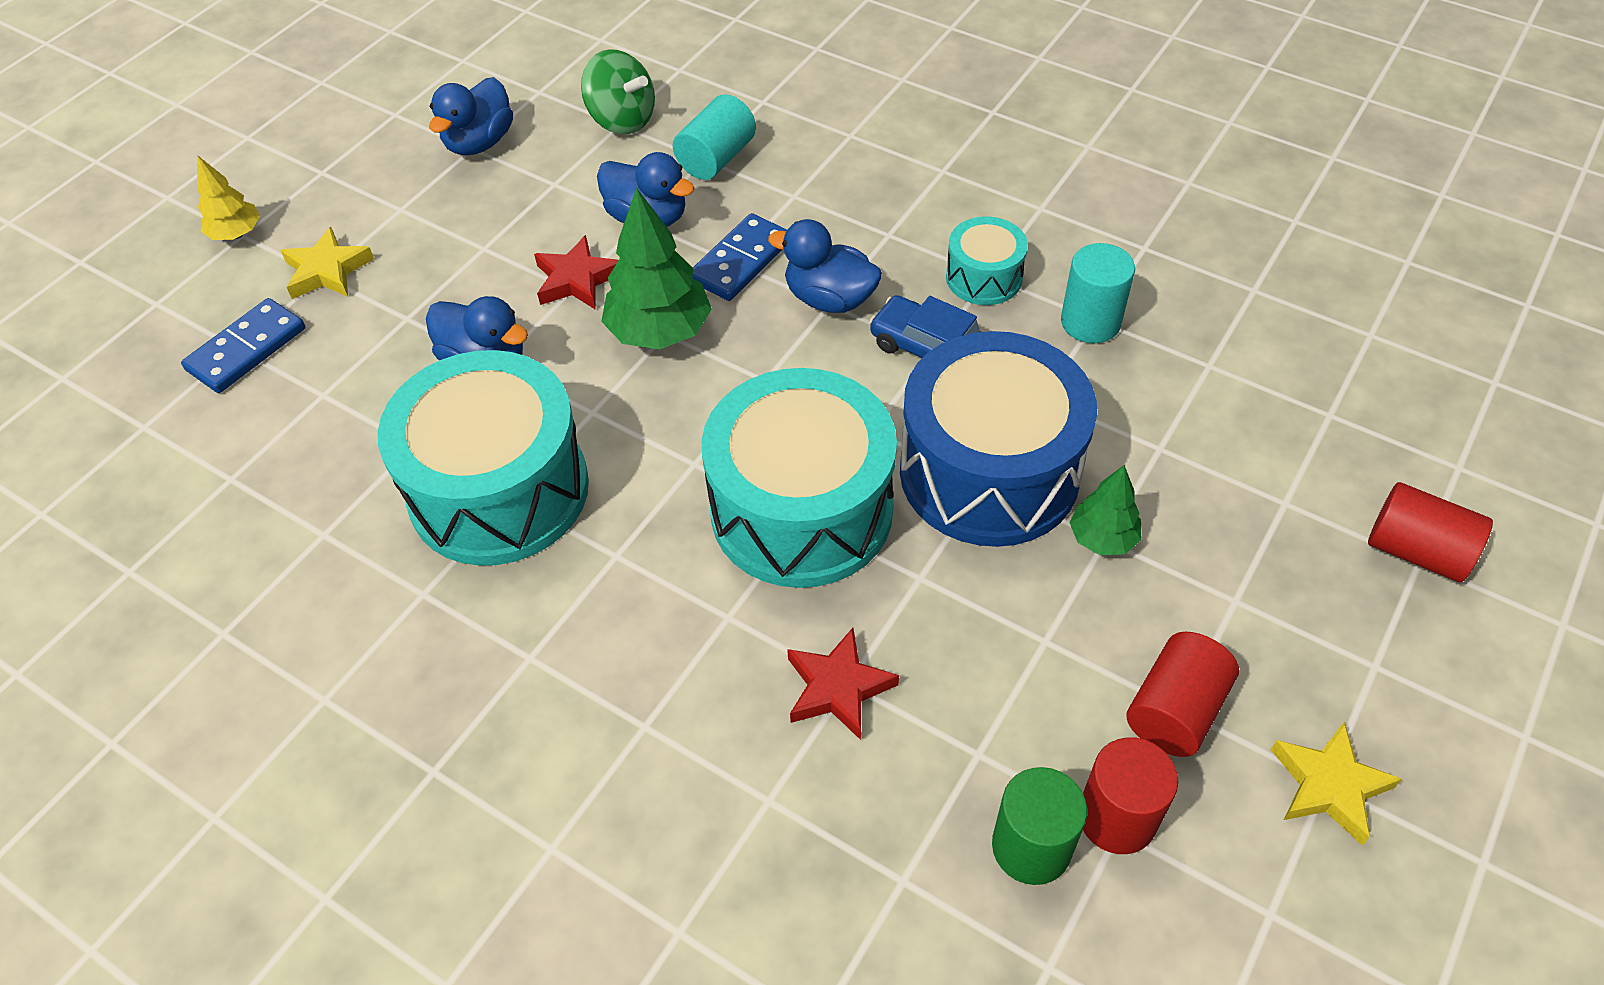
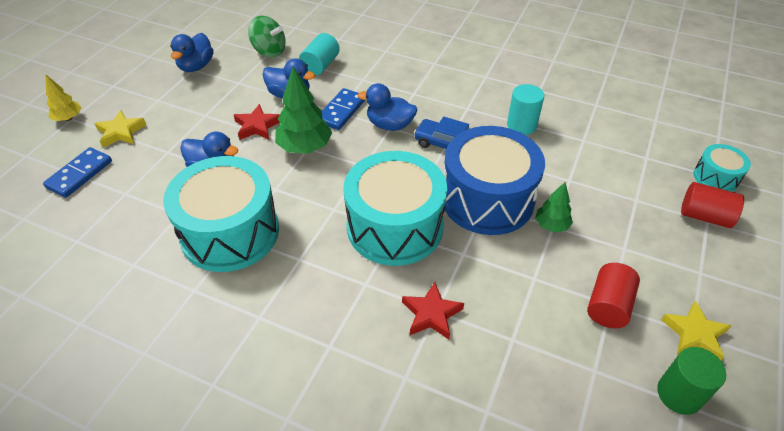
camera: 10 degrees left, 5 degrees down
(984, 277) = (465, 109): turquoise drum -> turquoise drum (715, 177)
(1031, 847) = (551, 385): green cylinder -> green cylinder (679, 394)
(1117, 817) = (592, 364): red cylinder -> none

